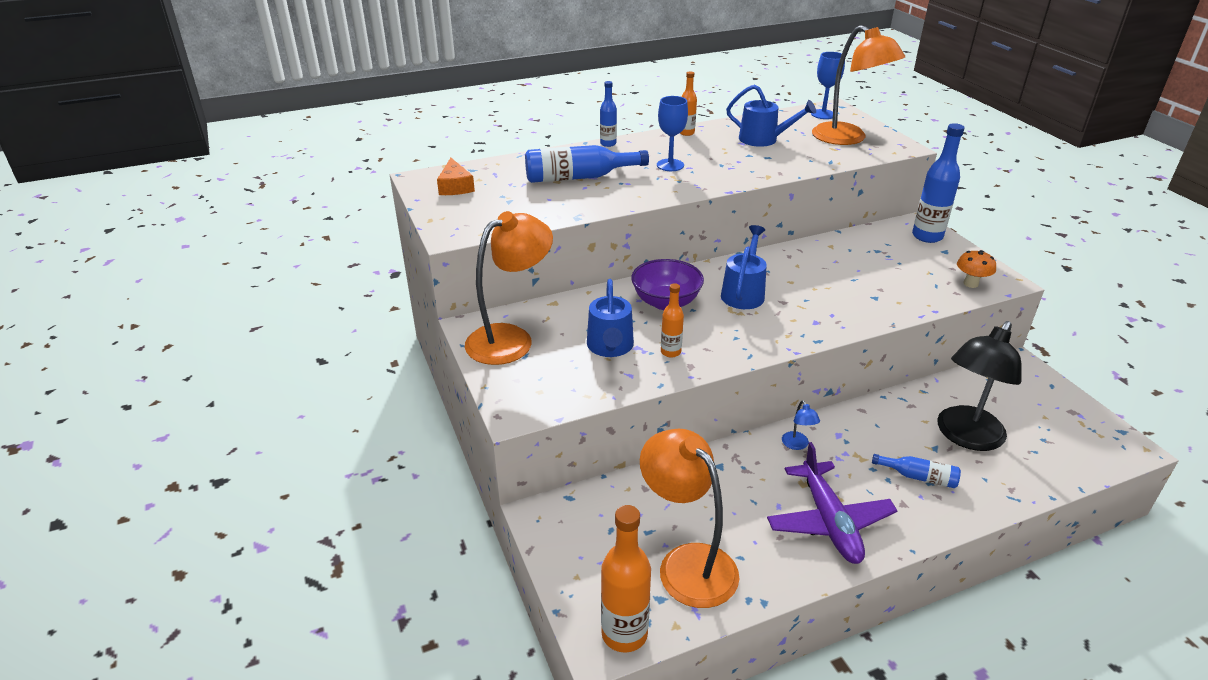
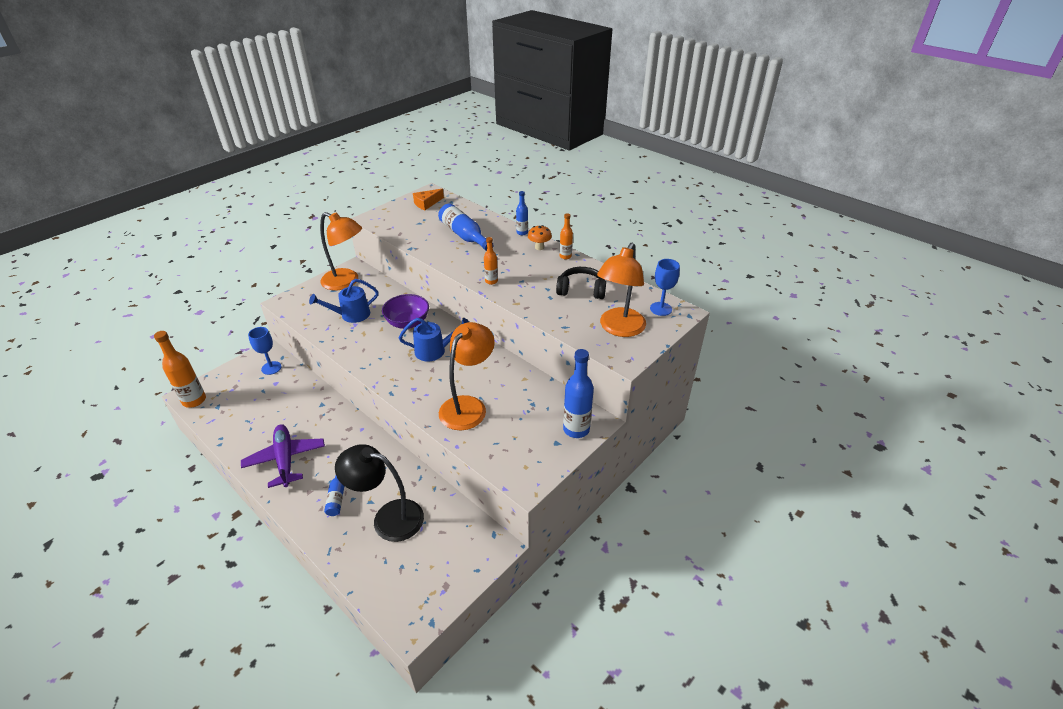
camera: 65 degrees right, 5 degrees up
(670, 165) = (506, 262): blue goblet -> blue goblet (271, 368)
(670, 352) = (354, 337): orange bottle -> orange bottle (491, 281)
(687, 563) = (242, 410): orange lamp -> orange lamp (468, 406)
(764, 140) = (581, 290): blue watering can -> black headphones
(797, 445) = (351, 433): blue lamp -> none
(829, 521) = (285, 459): purple plane -> purple plane turned 105 degrees clockwise
(970, 284) = (510, 463): orange mushroom -> orange mushroom (539, 247)

